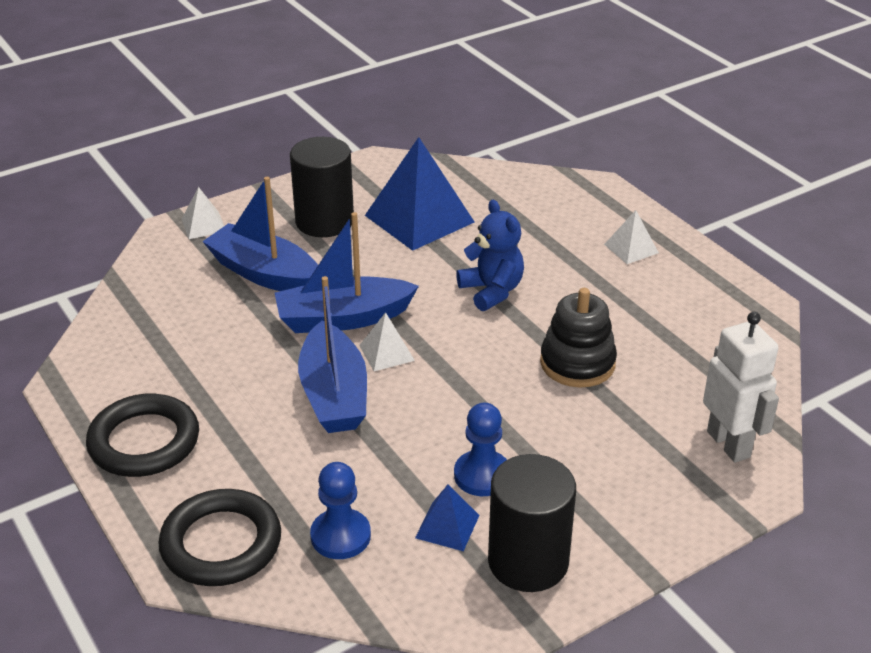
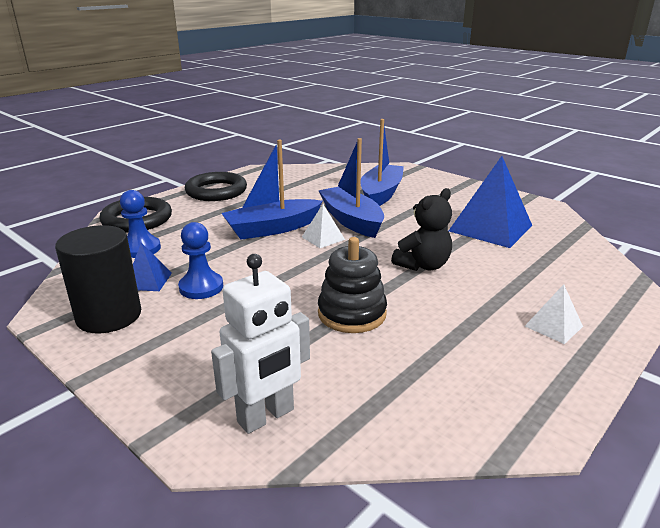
camera: 75 degrees right, 10 degrees down
(203, 225) = (415, 173): white pyramid -> none
(324, 221) = (453, 201): black cylinder -> none
(492, 291) = (423, 265): blue teddy bear -> black teddy bear

